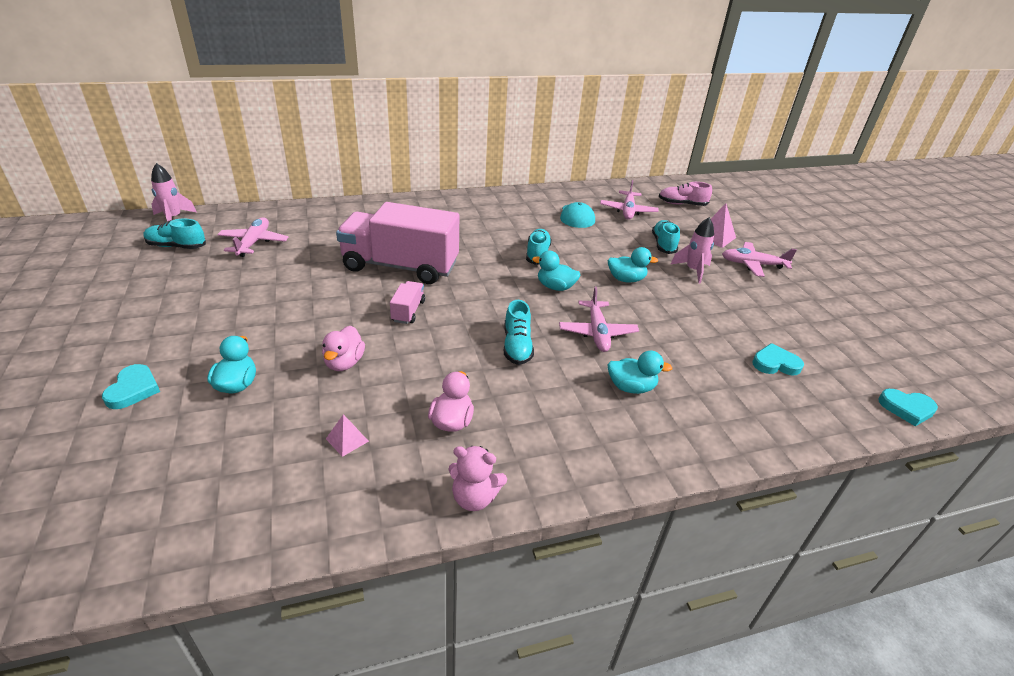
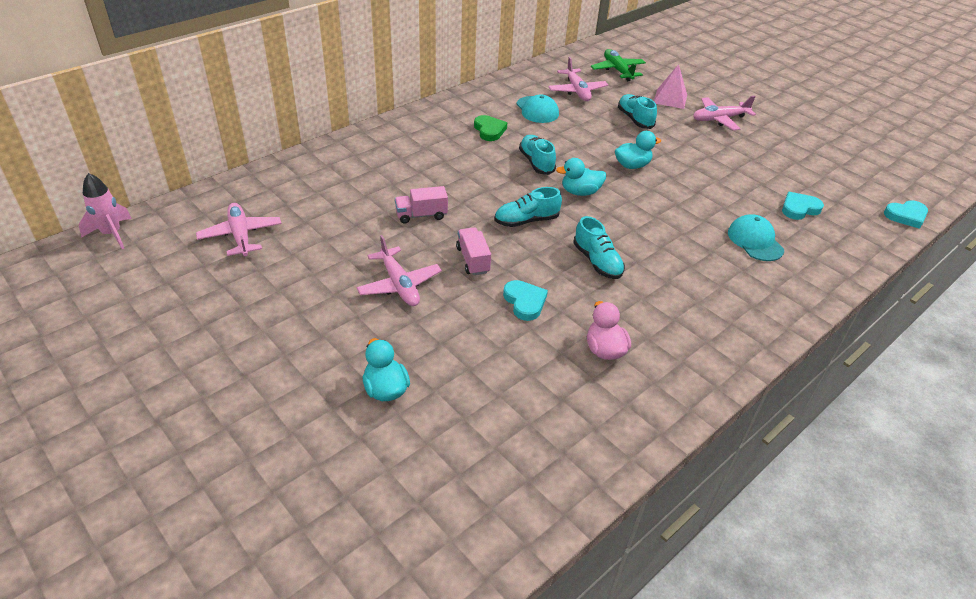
camera: 25 degrees left, 5 degrees up
(133, 389) = (288, 433): turquoise heart -> turquoise heart (525, 302)
(176, 246) = (155, 267): turquoise shoe -> turquoise shoe (526, 221)
(344, 363) = (464, 331): pink duck -> none
(347, 440) = (535, 400): pink pyramid -> none
(400, 266) = (421, 215): pink truck -> pink truck, size x0.41
(474, 497) = (677, 405): pink teddy bear -> none
(520, 221) = (489, 130): none -> green heart
(597, 332) = (650, 226): pink plane -> pink plane (399, 285)
(631, 387) = (714, 267): turquoise duck -> none
(682, 204) = (617, 70): pink shoe -> green plane
(693, 270) = (678, 139): pink rocket -> none
(697, 378) = (755, 241): none -> turquoise cap

